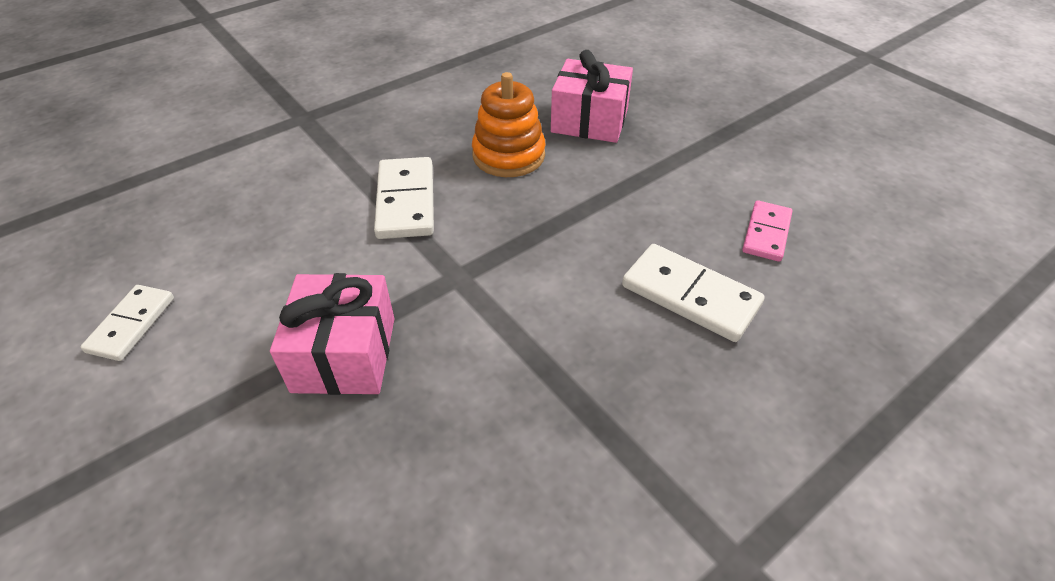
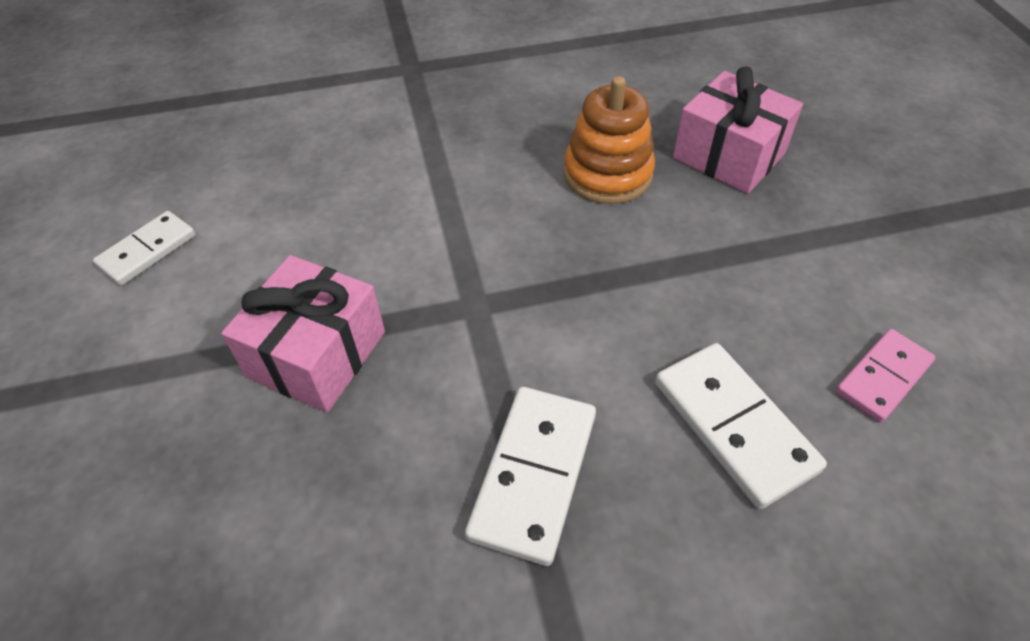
camera: 25 degrees right, 5 degrees up
(405, 201) = (465, 197): white domino -> white domino (533, 475)

